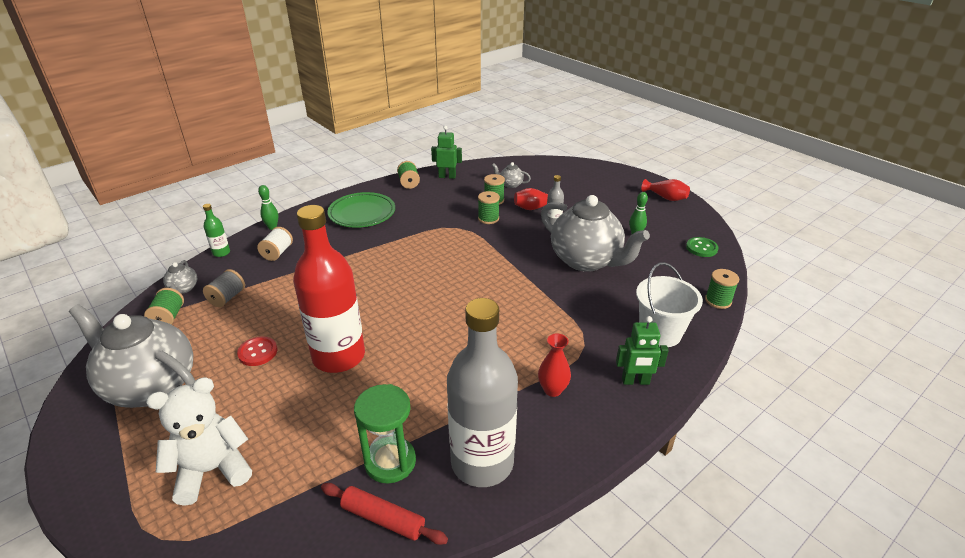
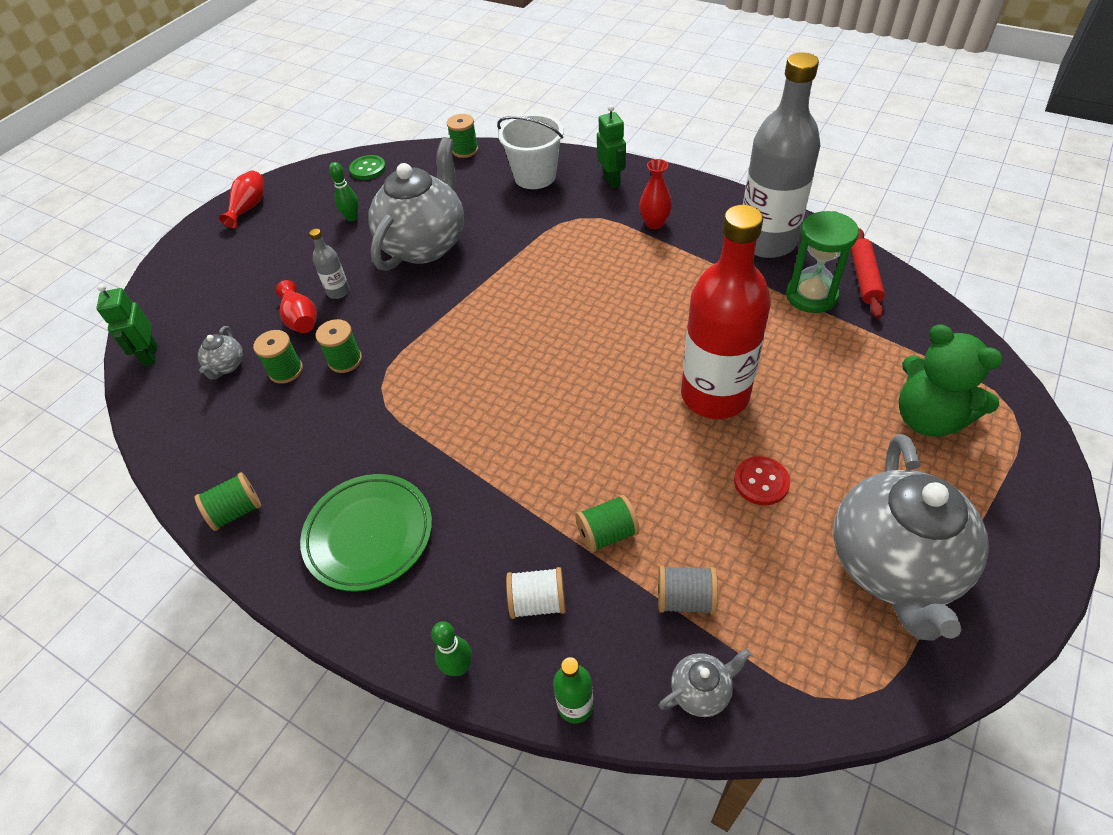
camera: 105 degrees left, 15 degrees up
(168, 317) = (774, 655): green spool -> green spool (607, 534)
(212, 470) = (928, 418): white teddy bear -> green teddy bear
(447, 176) = (203, 461): green robot -> green robot (150, 355)

